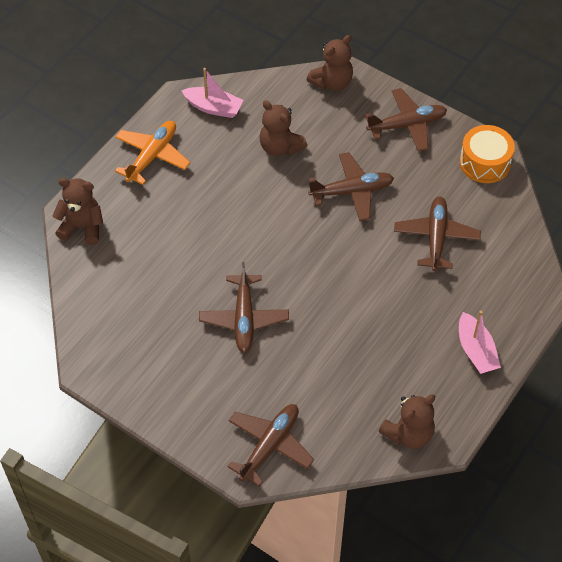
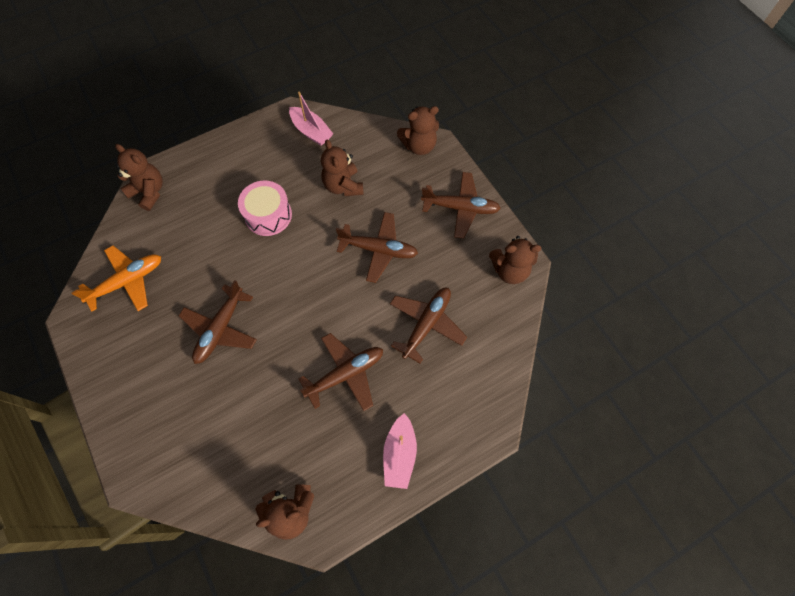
camera: 25 degrees right, 10 degrees up
(152, 156) = (239, 154): orange plane -> orange plane (128, 281)
(222, 202) = (268, 215): none -> pink drum
(270, 445) = (167, 462): brown plane -> brown plane (346, 374)
(485, 162) = (509, 270): orange drum -> brown teddy bear

